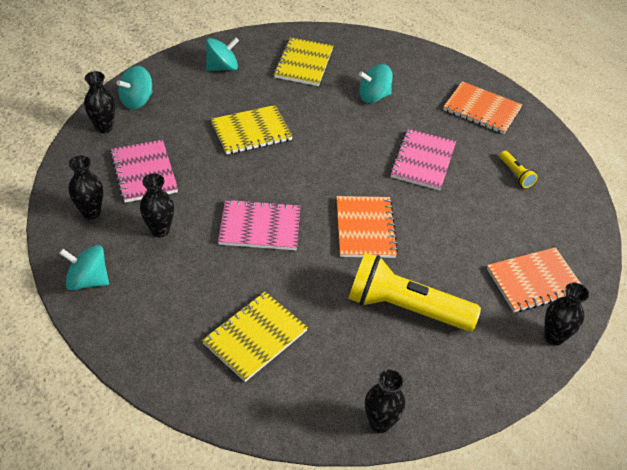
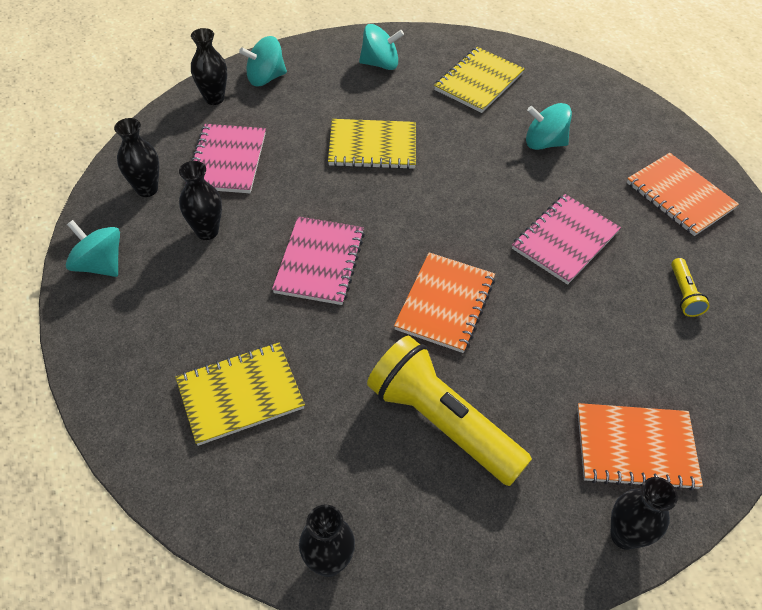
camera: 25 degrees right, 5 degrees up
(260, 227) = (320, 262): pink notebook -> pink notebook turned 75 degrees clockwise

